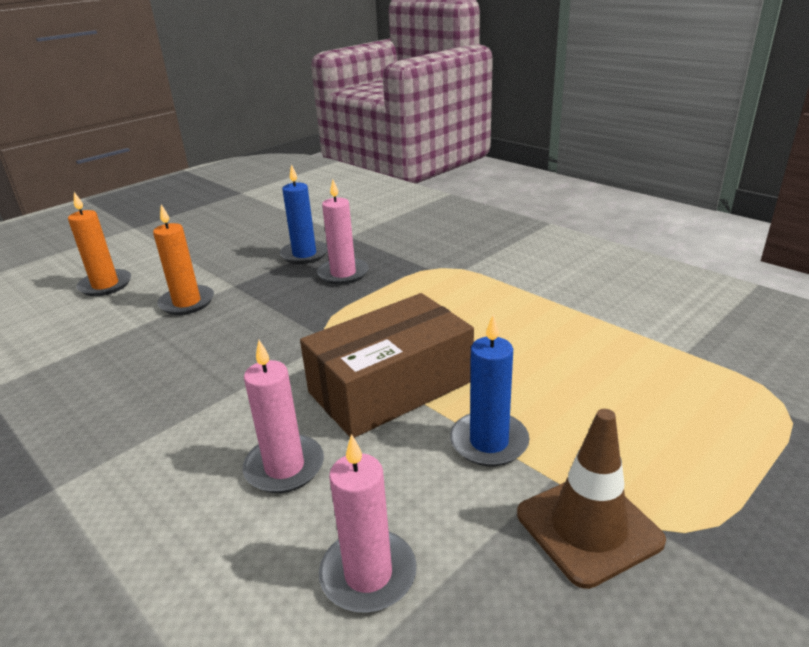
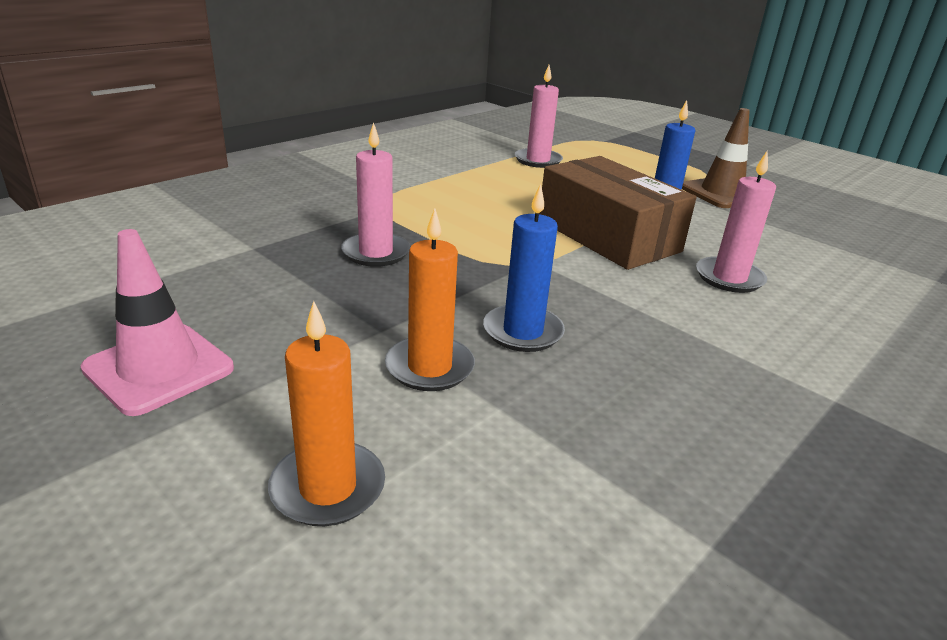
camera: 95 degrees left, 0 degrees up
(216, 237) = (159, 368): none -> pink traffic cone
(304, 254) = (299, 278): blue candle -> blue candle (523, 332)
(368, 574) = (801, 249): pink candle -> pink candle (538, 160)

